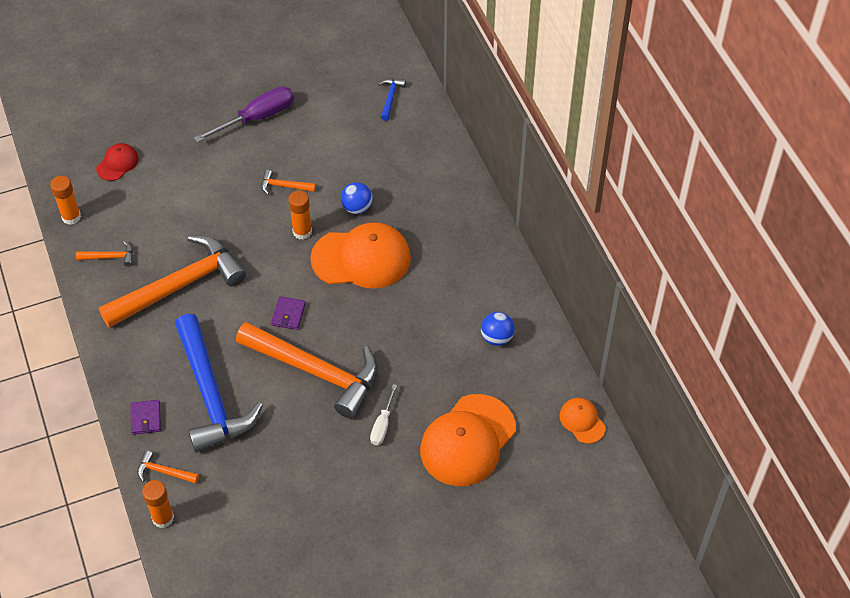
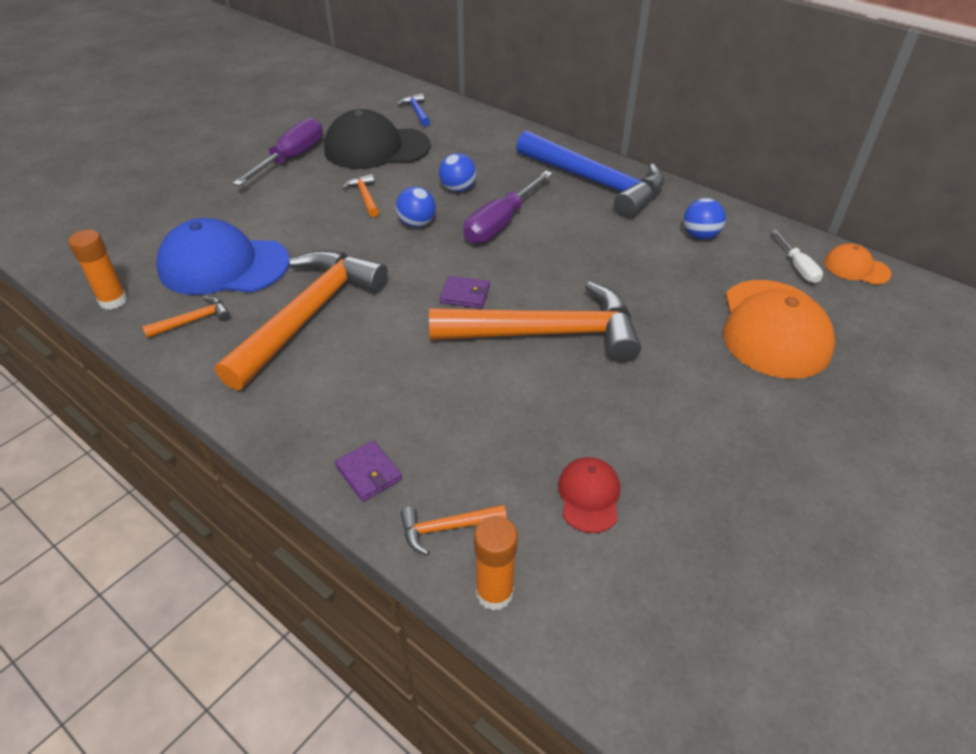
camera: 30 degrees left, 10 degrees down
(117, 163) = (147, 236): red cap -> red cap (589, 496)
(152, 214) = (223, 265): none -> blue cap
(211, 394) = (438, 407): blue hammer -> blue hammer (595, 183)
(284, 186) = (365, 197): orange hammer -> orange hammer turned 90 degrees clockwise
(288, 314) = (465, 295): purple wallet -> purple wallet turned 60 degrees counterclockwise
(302, 232) = (417, 224): orange glue stick -> blue ball
(328, 132) = (376, 148): none -> black cap
(361, 258) = (500, 223): orange cap -> purple screwdriver
(382, 425) = (671, 352): white screwdriver -> white screwdriver (797, 267)

